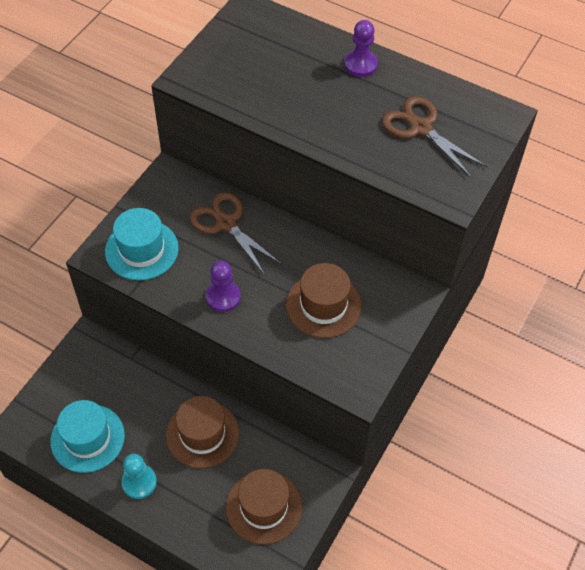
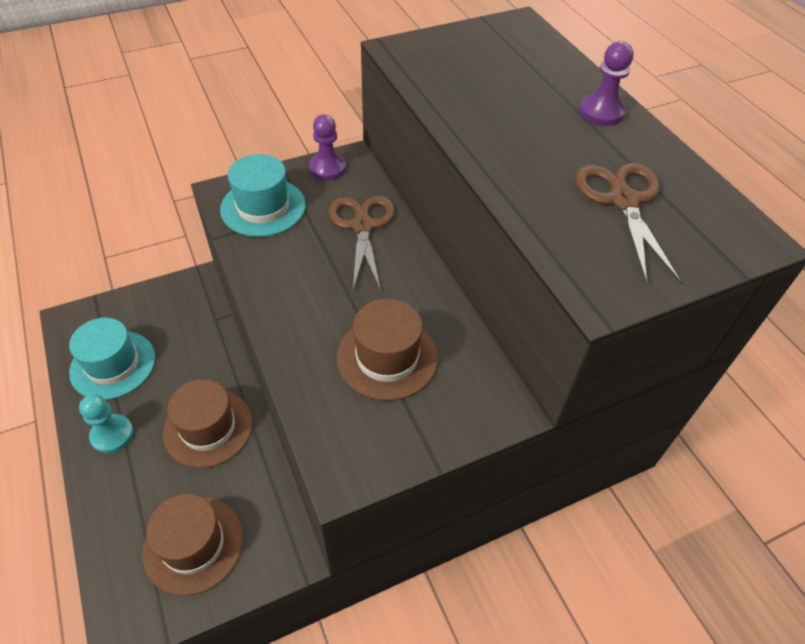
camera: 35 degrees right, 5 degrees down
(223, 297) = (293, 289): purple pawn -> purple pawn (327, 168)

